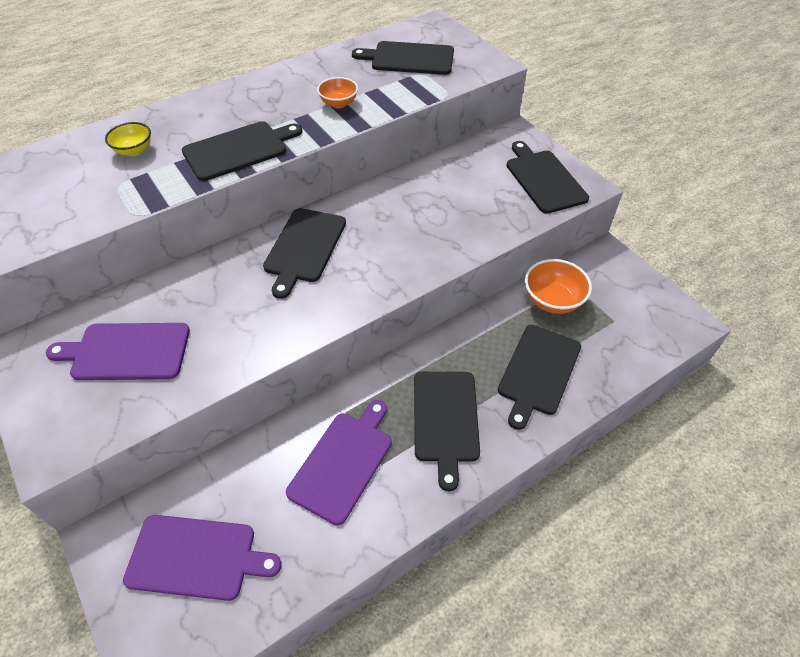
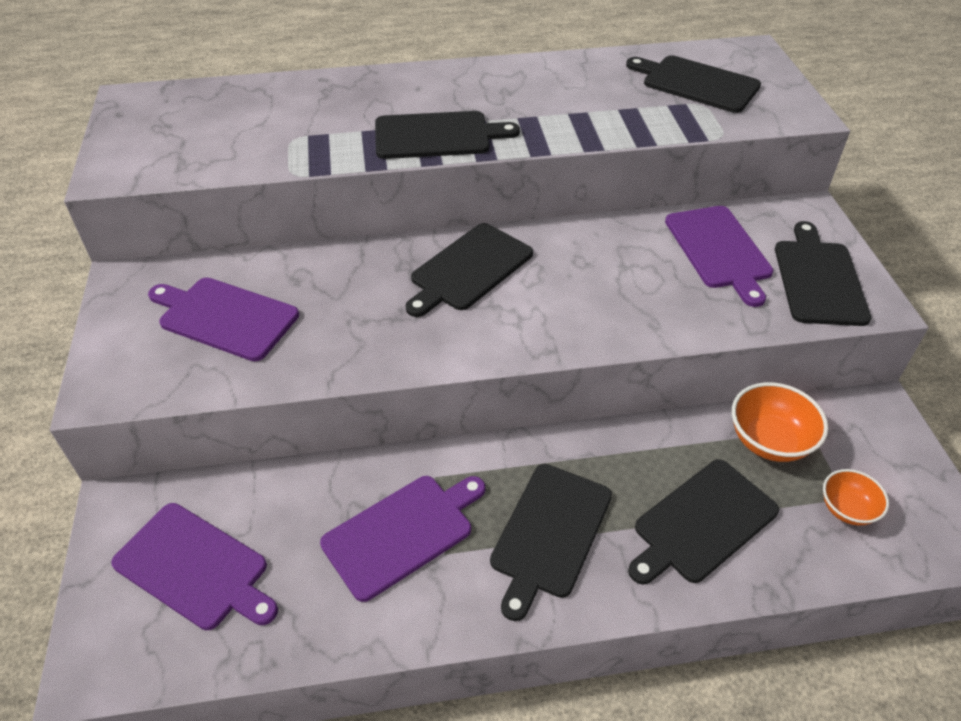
camera: 25 degrees right, 5 degrees down
(134, 150) = (328, 108): yellow bowl -> none
(339, 103) = (579, 114): orange bowl -> orange bowl (847, 509)
(472, 178) = (719, 250): none -> purple cutting board

